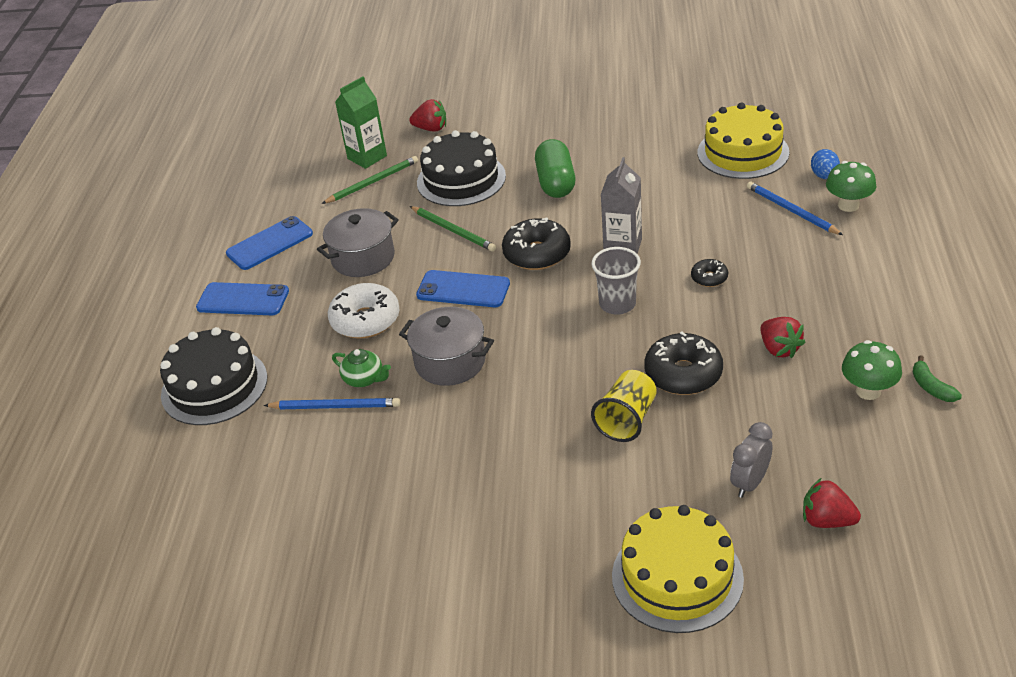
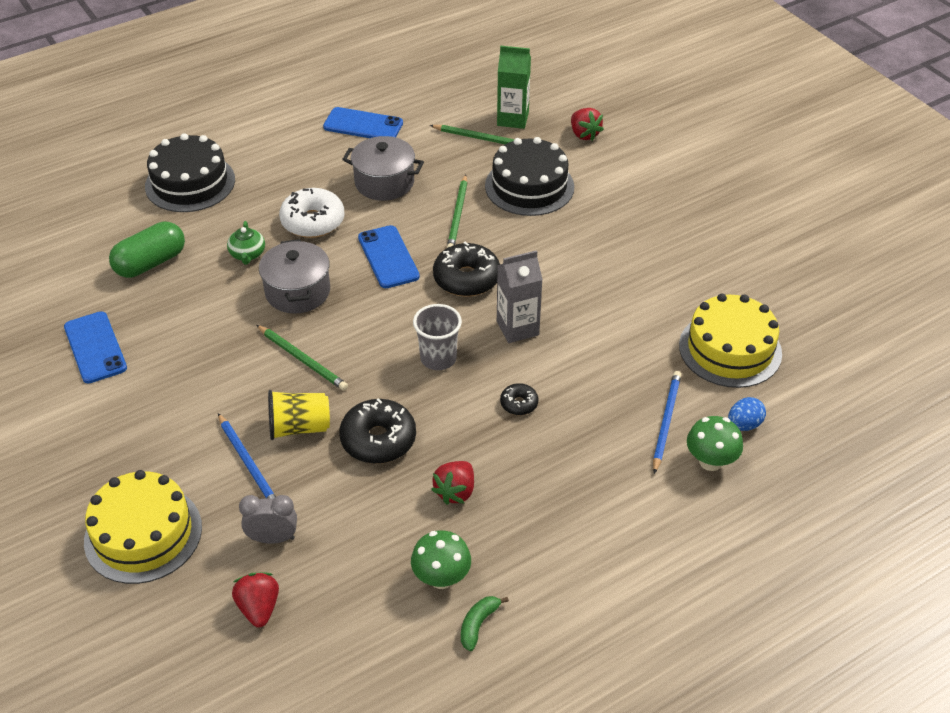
camera: 50 degrees right, 5 degrees up
(243, 300) = (290, 146): blue phone -> blue phone (95, 347)
(335, 406) = (208, 254): blue pencil -> blue pencil (248, 463)
(542, 388) = (302, 359): none -> green pencil
(556, 182) = (574, 245): green capsule -> green capsule (150, 263)

